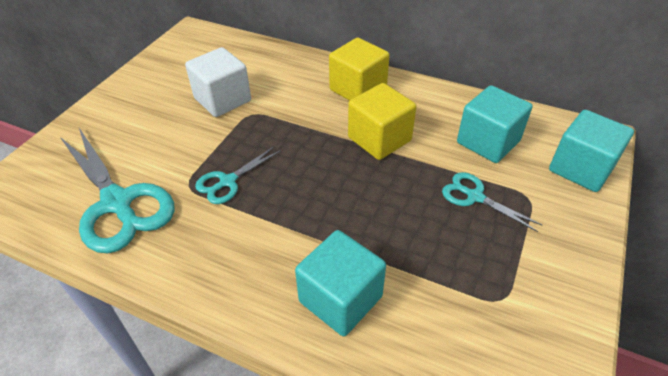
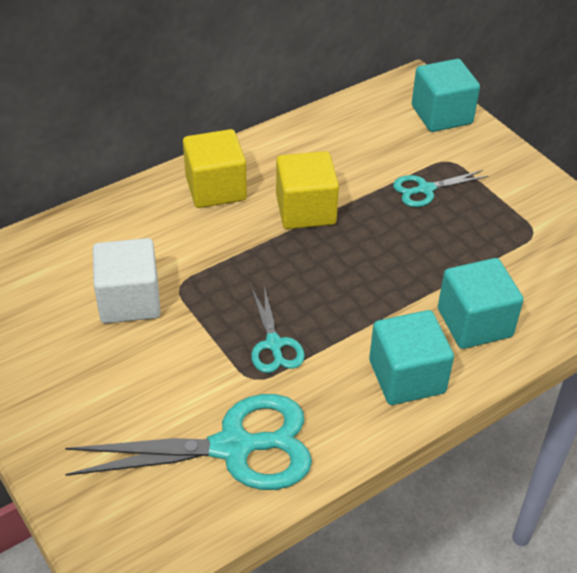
camera: 60 degrees left, 0 degrees up
(488, 142) = (369, 146): turquoise cube -> turquoise cube (407, 376)

